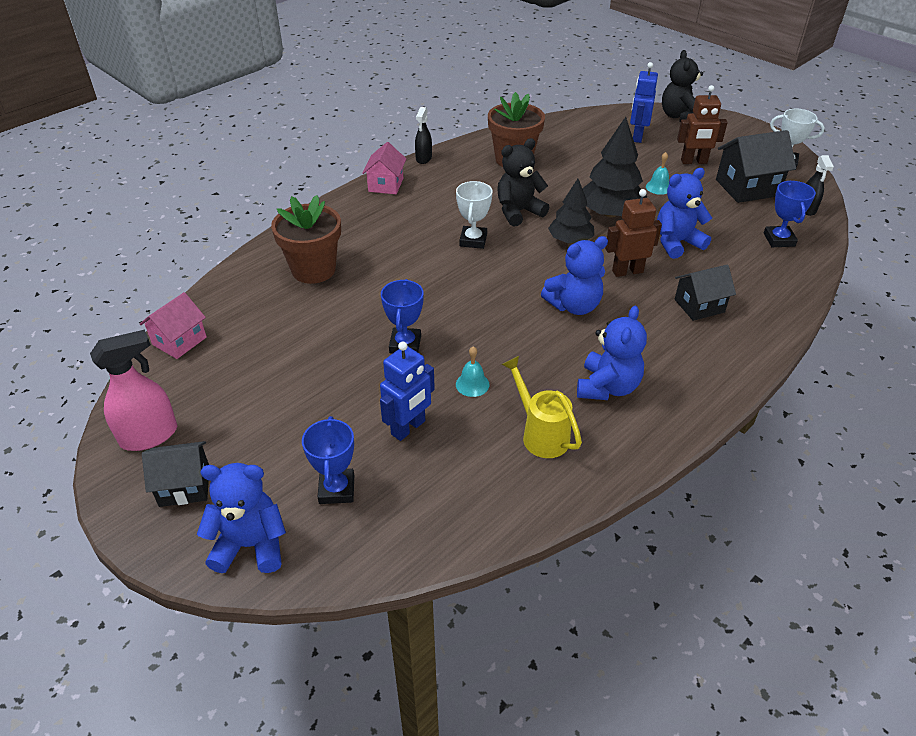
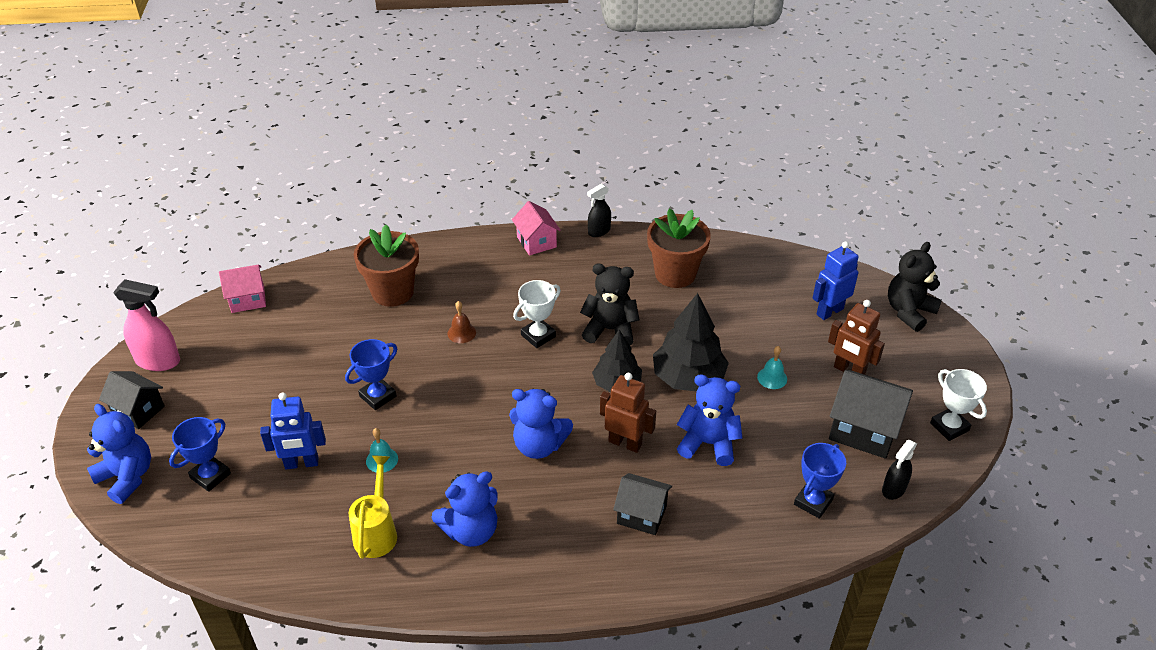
camera: 40 degrees right, 0 degrees up
(386, 185) = (536, 242): pink house -> pink house turned 75 degrees counterclockwise
(412, 268) = (461, 333): none -> brown bell

